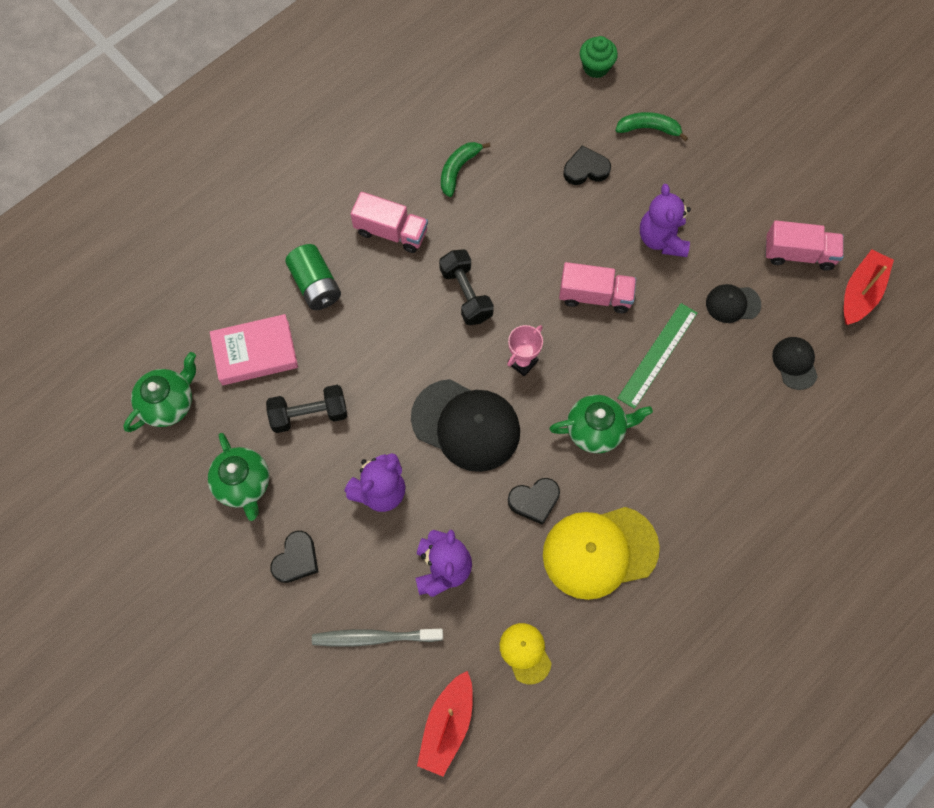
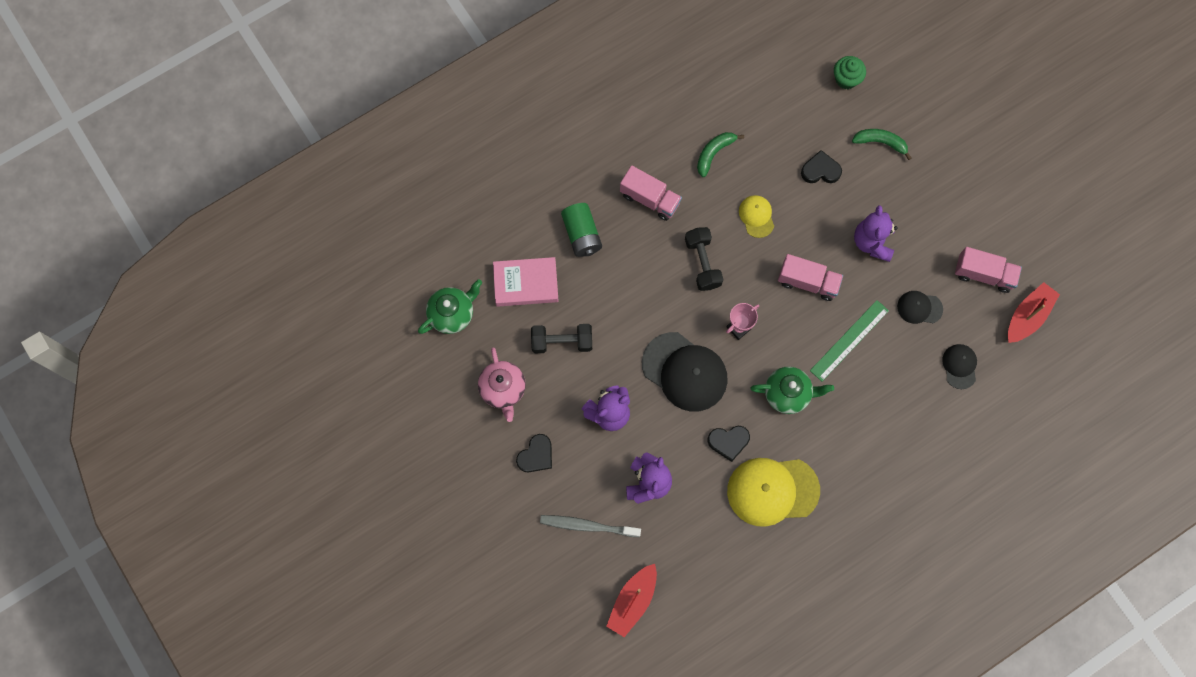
camera: 10 degrees right, 5 degrees up
(243, 484) = (503, 389): green teapot -> pink teapot
(525, 653) = (701, 558): yellow cap -> yellow cap (756, 216)

